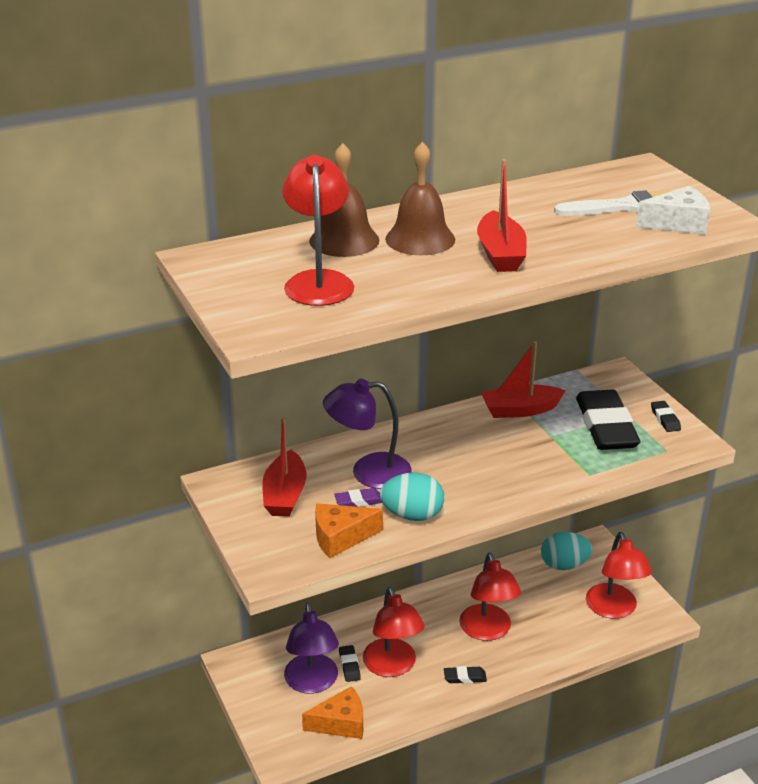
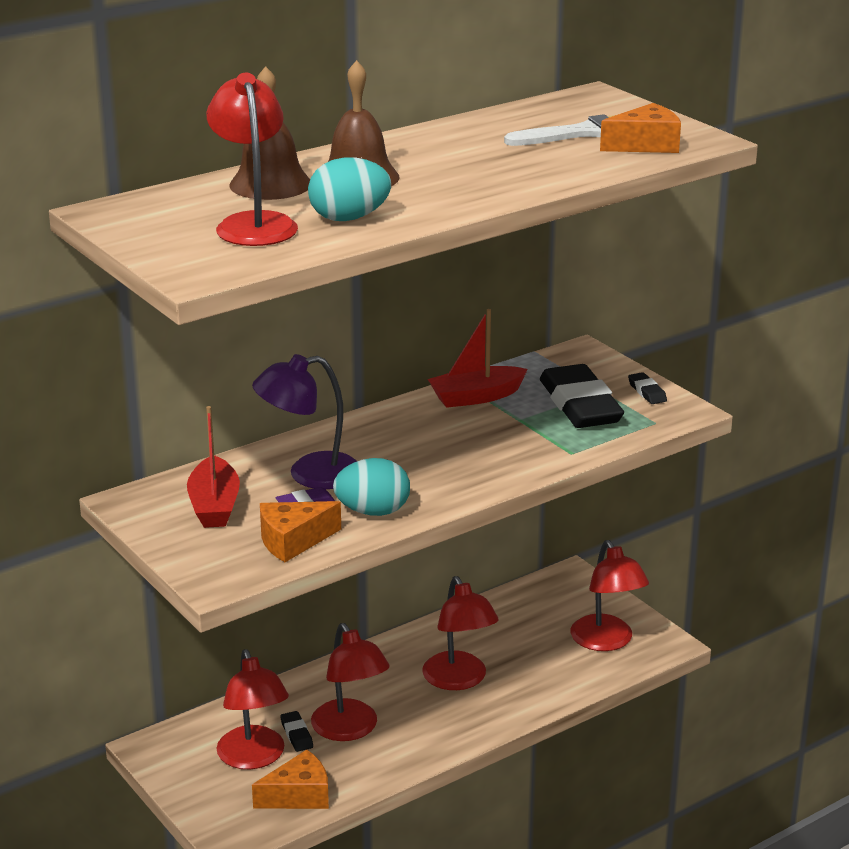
camera: 10 degrees left, 5 degrees down
(312, 683) = (254, 758): purple lamp -> red lamp
(465, 677) = (441, 731): black eraser -> none
(500, 254) = (455, 185): red boat -> none
(564, 565) = (538, 602): turquoise egg -> turquoise egg (349, 218)
(678, 224) = (645, 145): white cheese -> orange cheese

